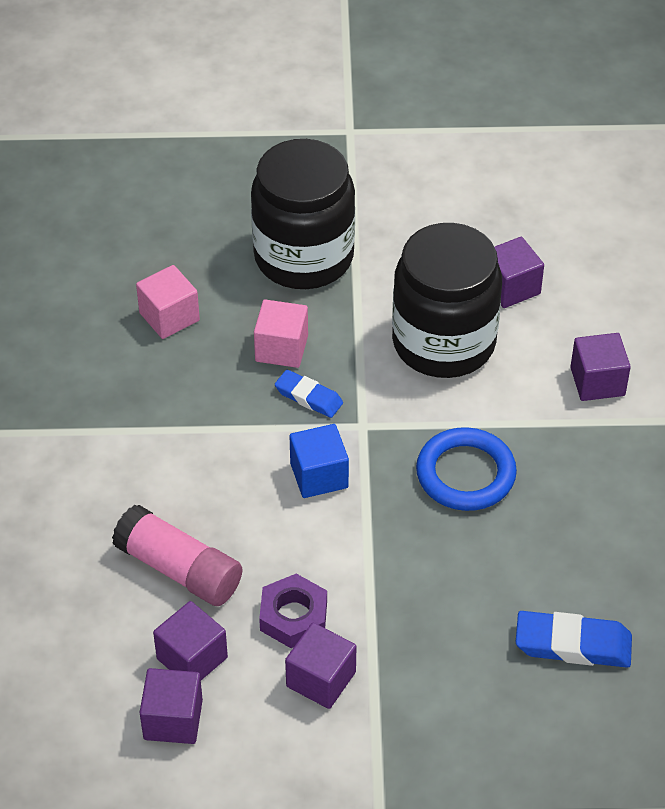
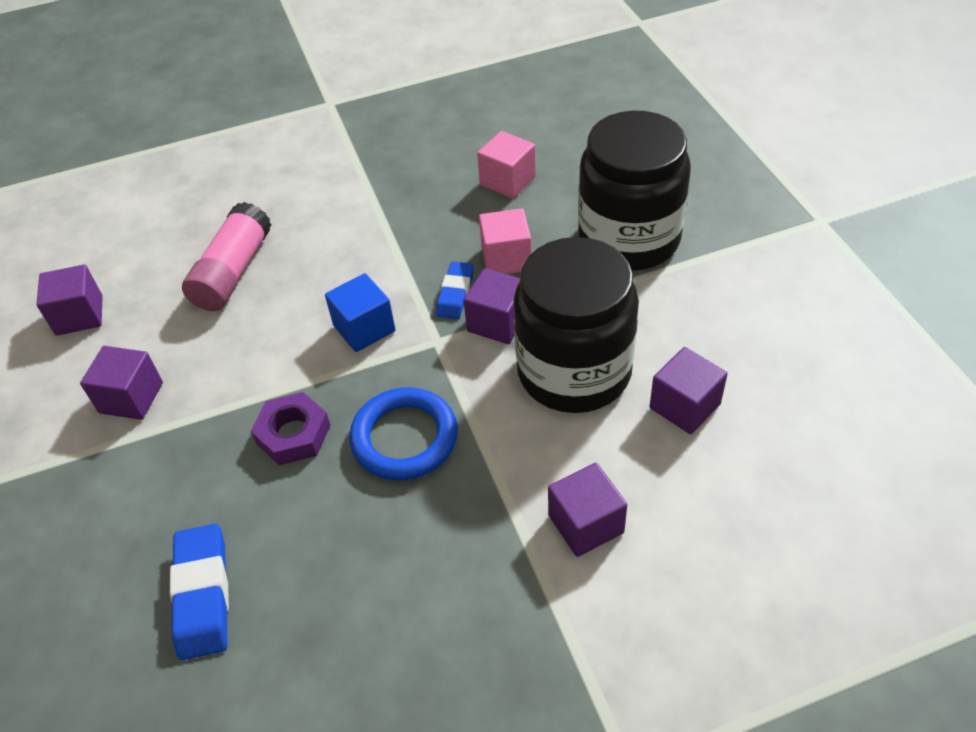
camera: 75 degrees right, 0 degrees up
(192, 658) = (142, 307): purple cube -> purple cube (497, 322)
(293, 616) = (198, 358): purple nut -> purple nut (293, 434)

